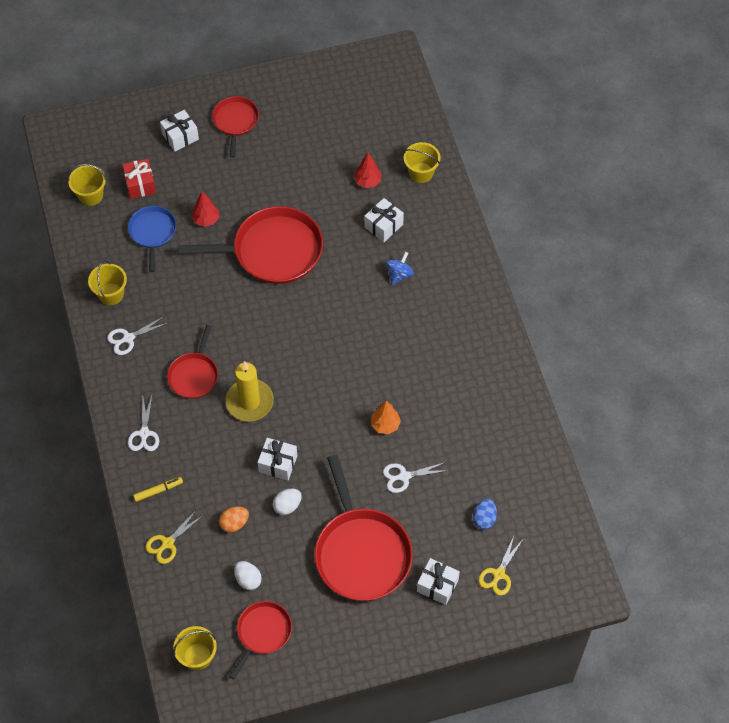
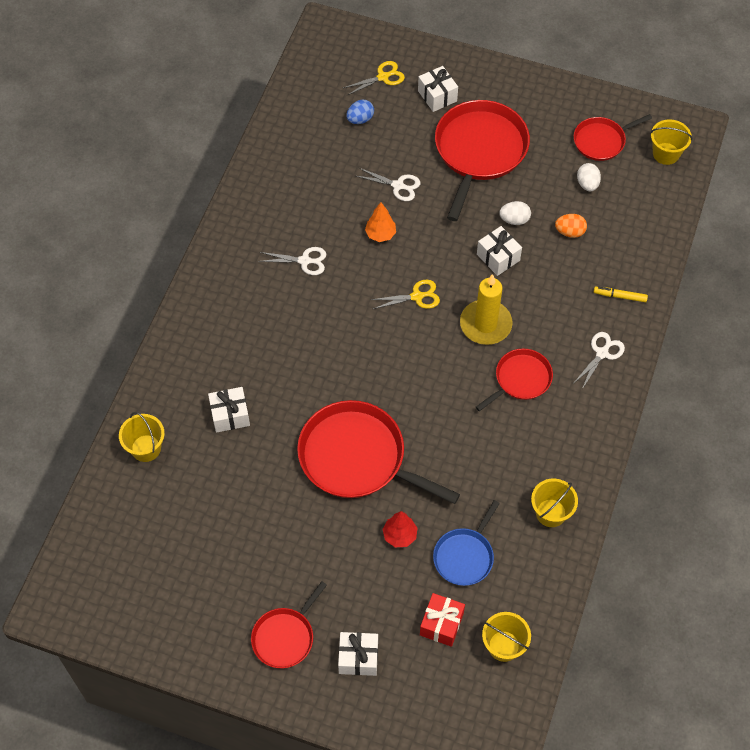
camera: 145 degrees left, 0 degrees up
(128, 338) = (561, 454): white scissors -> white scissors (304, 261)
(168, 543) = (638, 249): yellow scissors -> yellow scissors (417, 296)
(368, 181) = (205, 472): red tree -> none
(399, 274) = (257, 357): blue spinning top -> none

